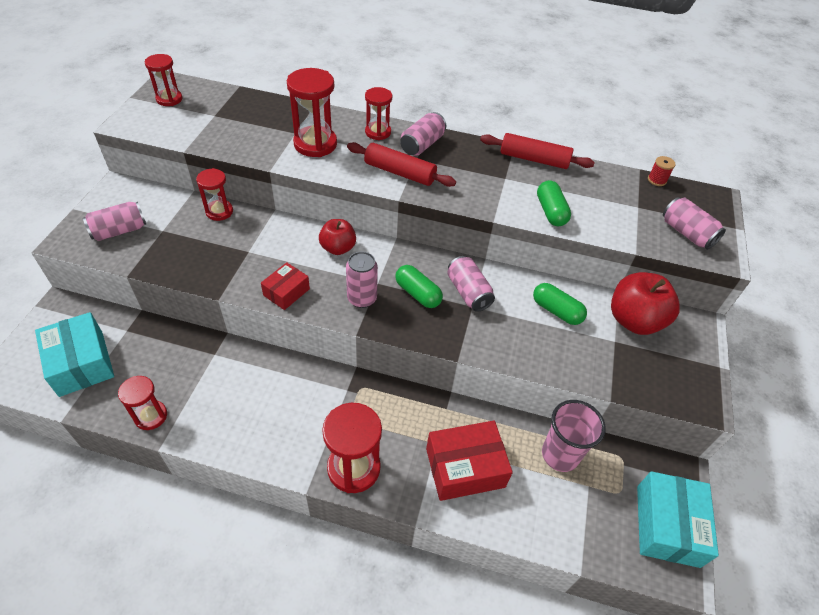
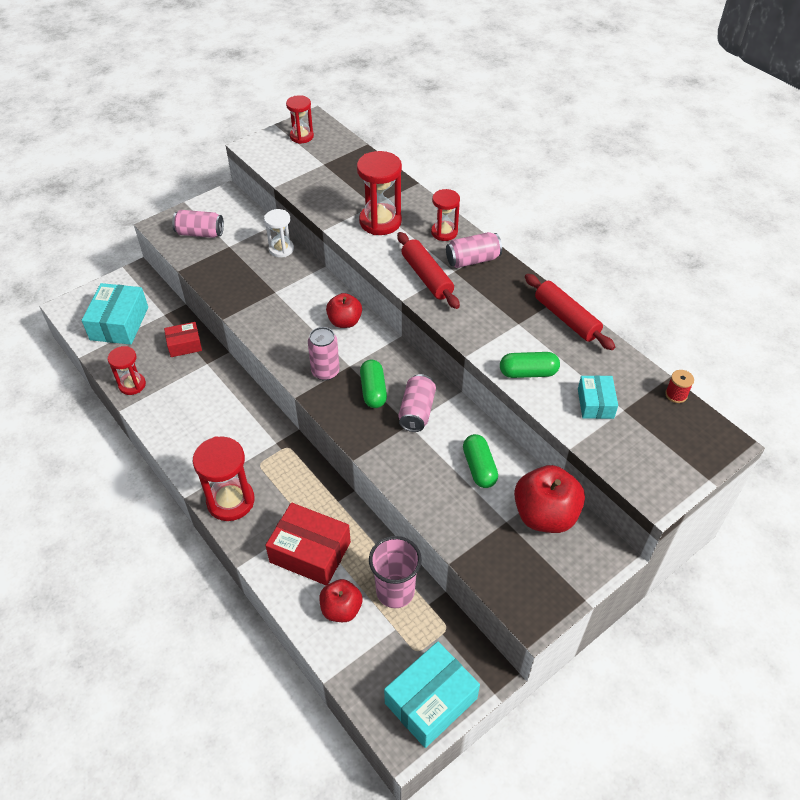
camera: 40 degrees right, 0 degrees up
(219, 211) = (281, 249): red hourglass -> white hourglass
(286, 292) = (274, 338): red box -> red box (184, 345)
(535, 499) = (341, 609): none -> red apple
(550, 211) = (528, 372): green capsule -> green capsule turned 60 degrees clockwise
(617, 211) = (595, 403): none -> turquoise box
(686, 233) = (646, 457): pink can -> none

